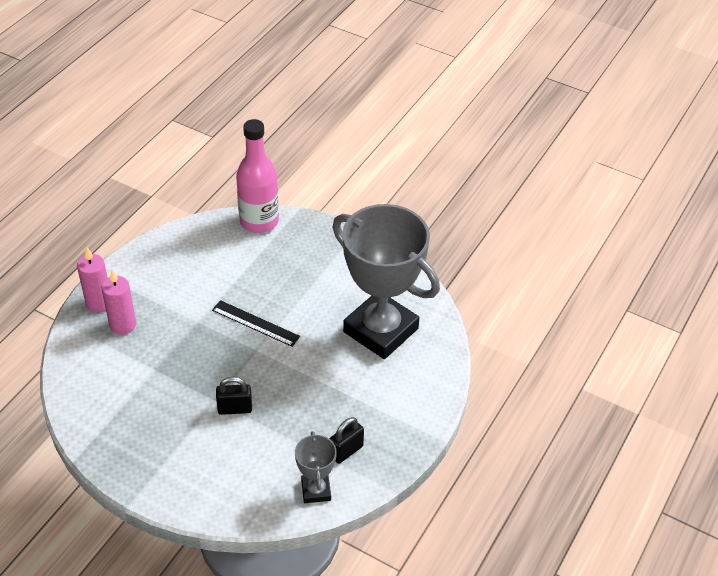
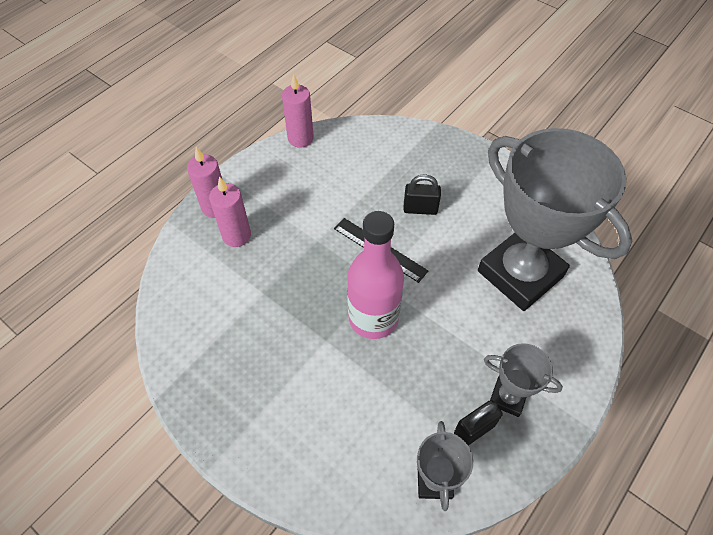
camera: 10 degrees right, 10 degrees up
(170, 234) = (300, 138): none -> pink candle
(235, 408) = (347, 354): black padlock -> black padlock (420, 209)
(259, 221) = (393, 133): pink bottle -> pink bottle (373, 318)
(373, 425) = (508, 397): none -> grey trophy

